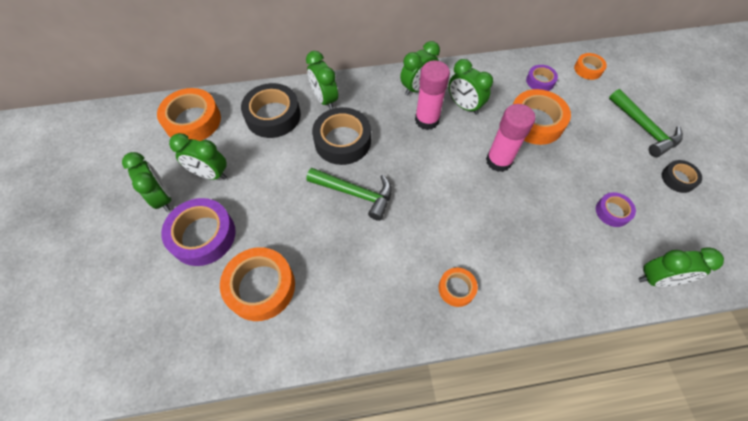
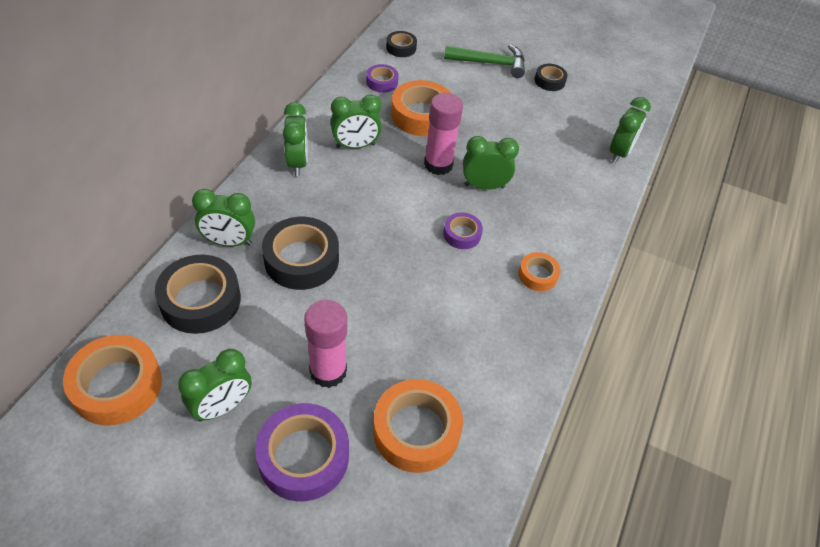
camera: 60 degrees left, 10 degrees down
(162, 198) = (207, 477): green clock -> green clock (484, 186)
(355, 194) = (376, 287): green hammer -> none
(427, 120) = (344, 181): pink glue stick -> pink glue stick (328, 371)
(588, 69) = (401, 48): orange tape -> black tape
(612, 212) = (547, 134): purple tape -> purple tape (462, 234)

